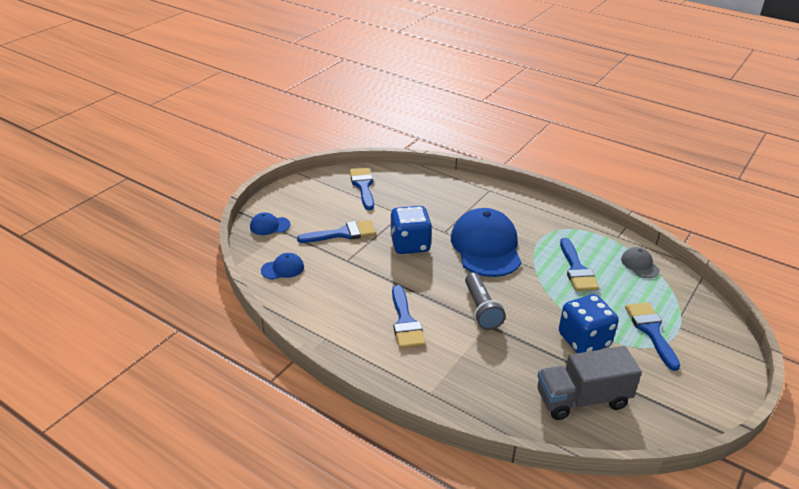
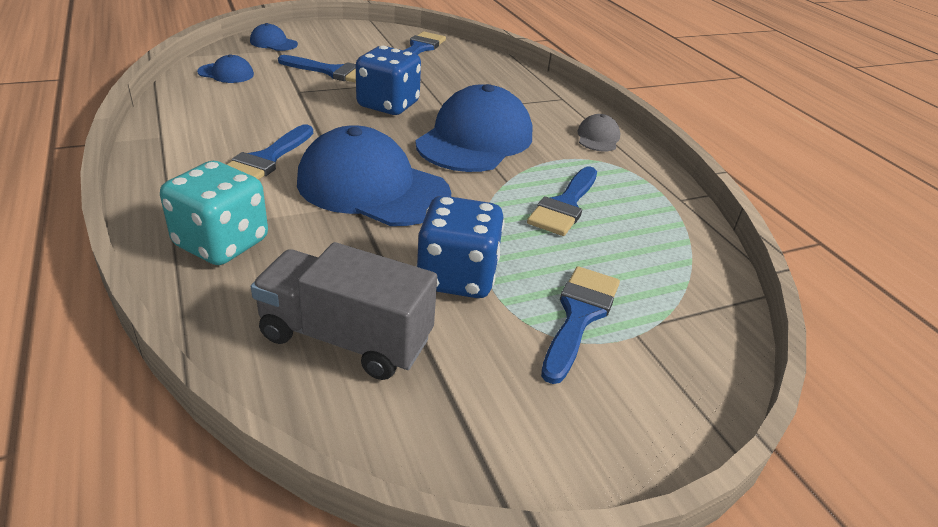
camera: 30 degrees right, 0 degrees up
(463, 385) = (221, 243): none -> turquoise dice
(481, 309) = (372, 187): grey flashlight -> blue cap
(639, 264) = (672, 239): grey cap -> grey cap (598, 137)

